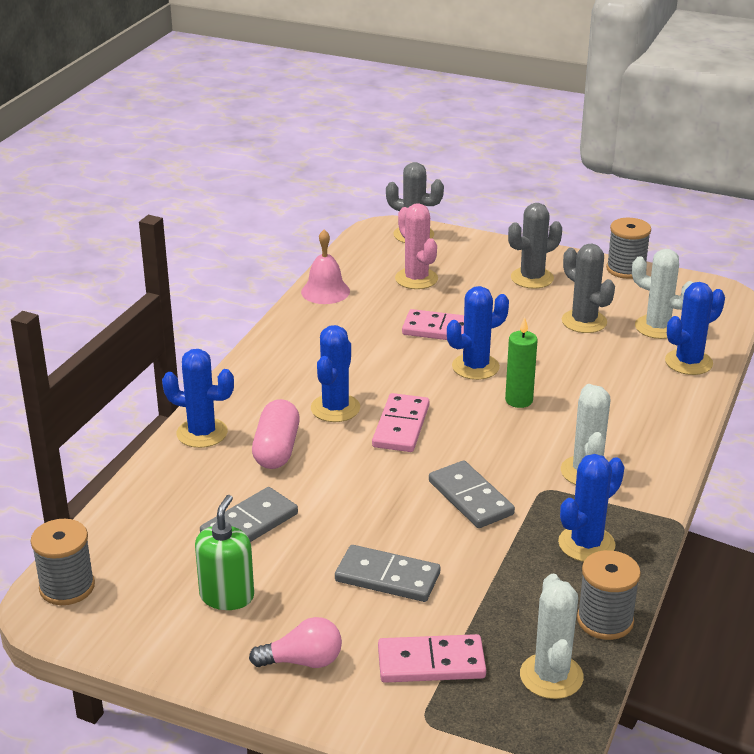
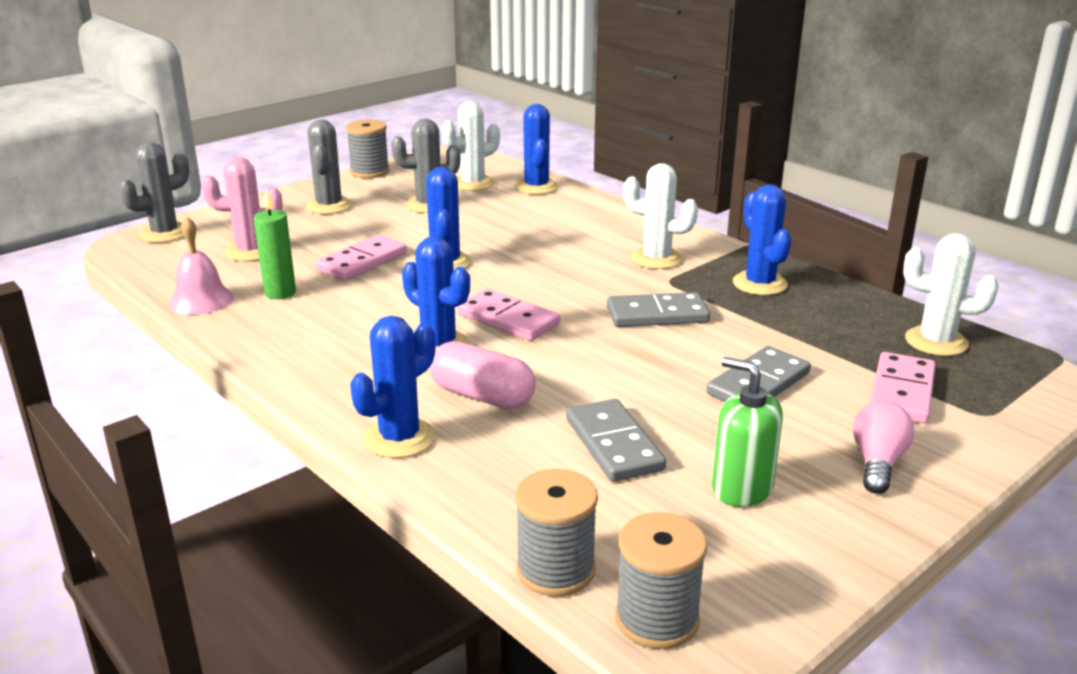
camera: 65 degrees left, 5 degrees down
(519, 400) = (522, 258): green candle -> green candle (280, 293)
(605, 620) = (868, 302): grey spool -> grey spool (555, 570)

